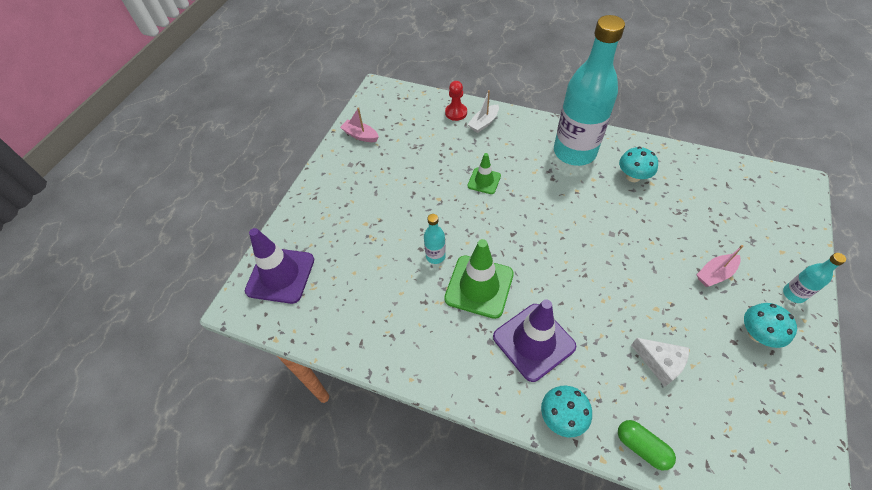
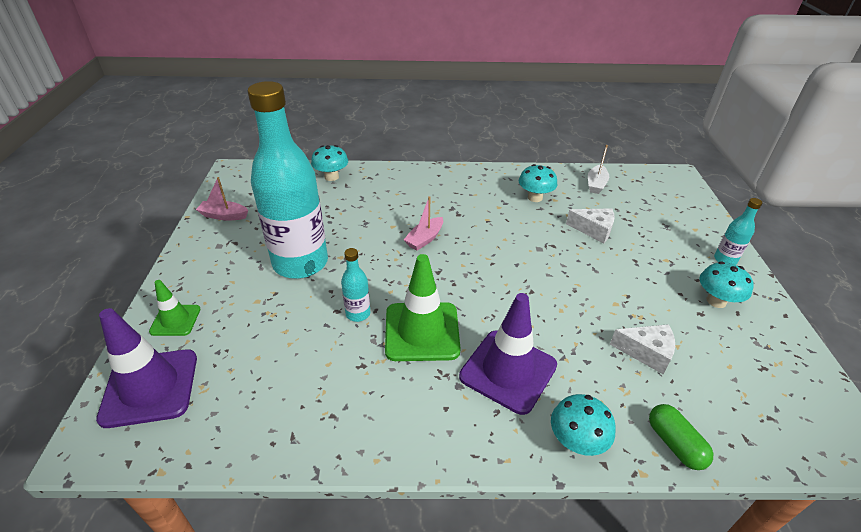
camera: 25 degrees left, 15 degrees down
(456, 113) = (331, 177): red pawn -> turquoise mushroom
(483, 123) = (365, 180): white boat -> white boat (596, 184)
(484, 181) = (386, 230): green traffic cone -> green traffic cone (175, 320)
(574, 152) = (470, 188): turquoise bottle -> turquoise bottle (300, 263)
(641, 447) = (674, 444): green capsule -> green capsule turned 45 degrees clockwise
(674, 227) = (594, 230): none -> white cheese
(715, 274) = (651, 260): pink boat -> pink boat (424, 239)

